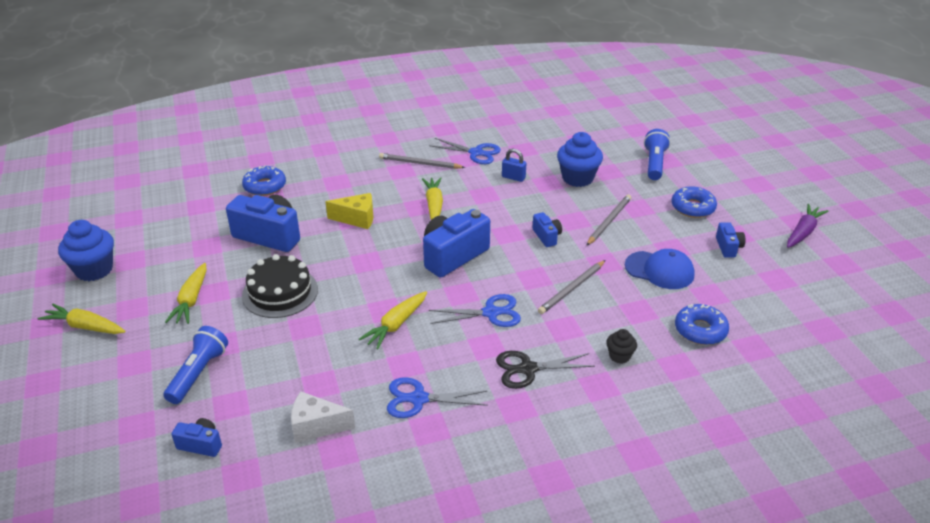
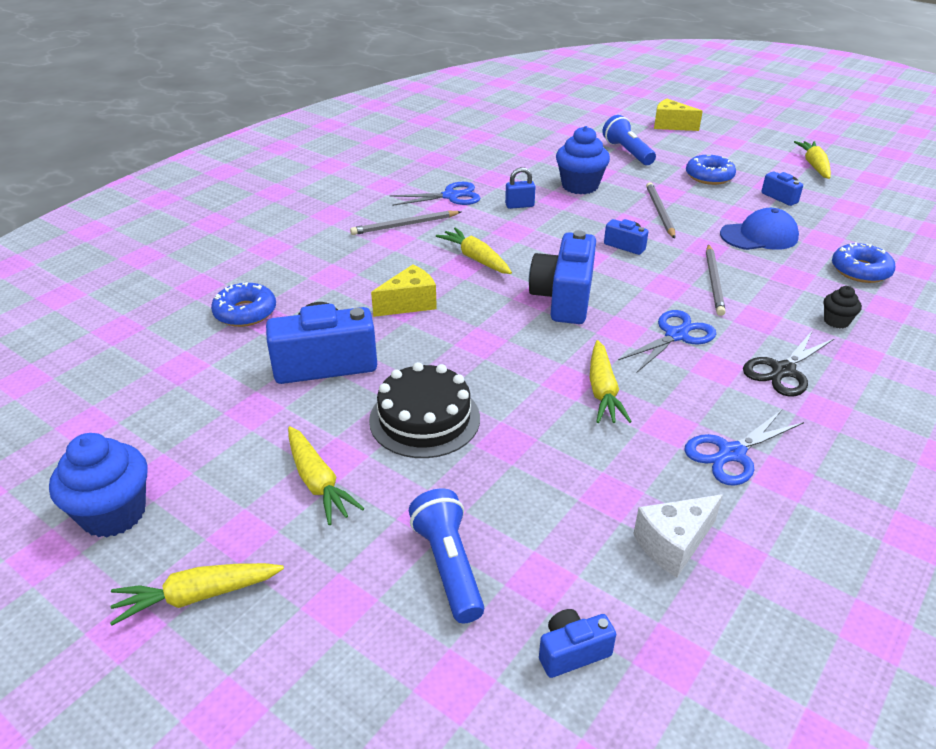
camera: 35 degrees left, 0 degrees up
(726, 152) = (670, 125): none -> yellow cheese
(803, 232) = (814, 166): purple carrot -> yellow carrot

